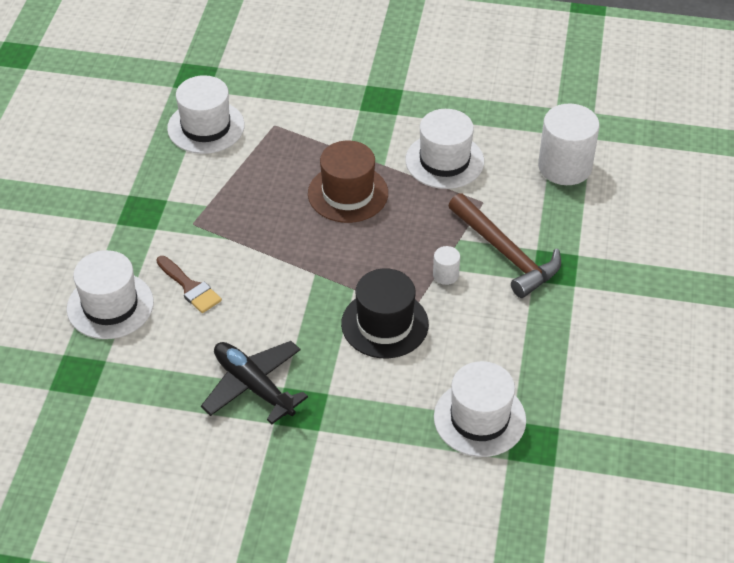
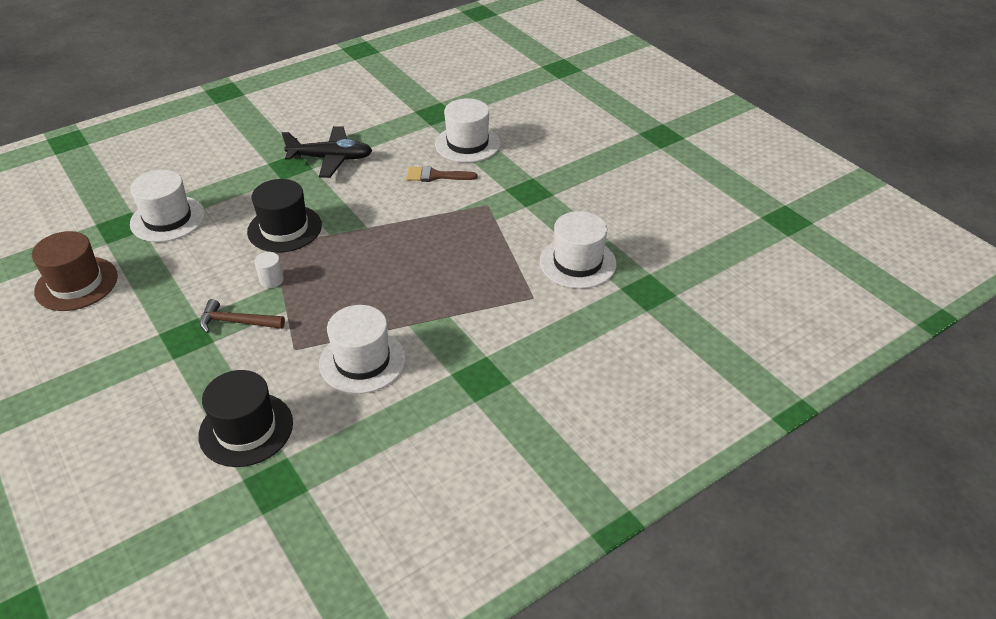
camera: 135 degrees right, 5 degrees down
(348, 193) = (409, 286): brown hat -> brown hat (76, 284)
(506, 253) = (237, 322): brown hammer -> brown hammer, size x0.62
(564, 167) = (246, 429): white cylinder -> black hat

